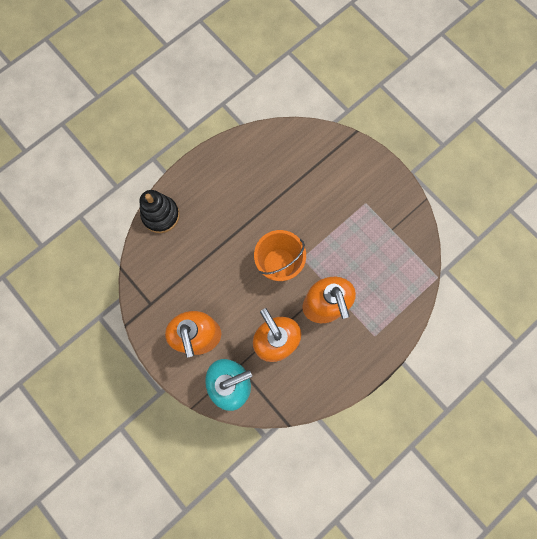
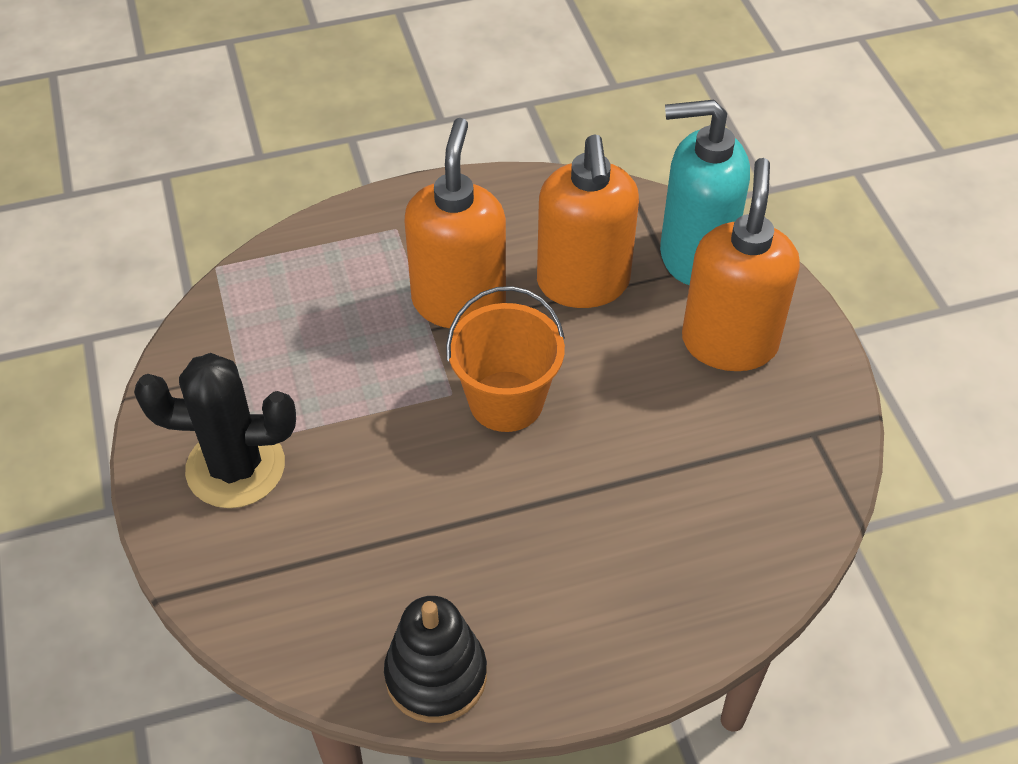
camera: 155 degrees left, 25 degrees down
(161, 215) = (729, 601): black stacking toy -> black stacking toy (436, 675)
(364, 189) = (235, 467): none -> black cactus

